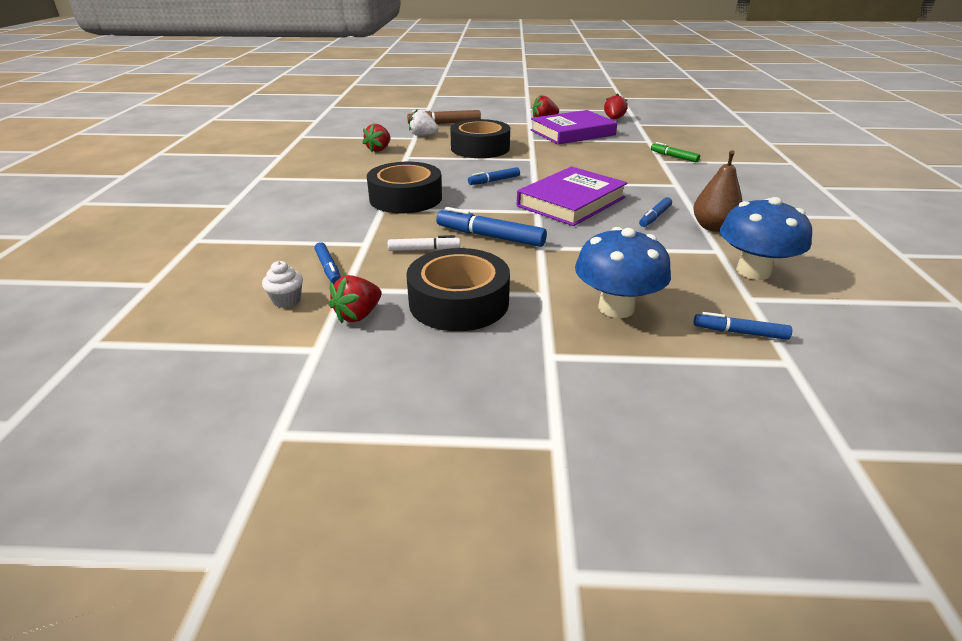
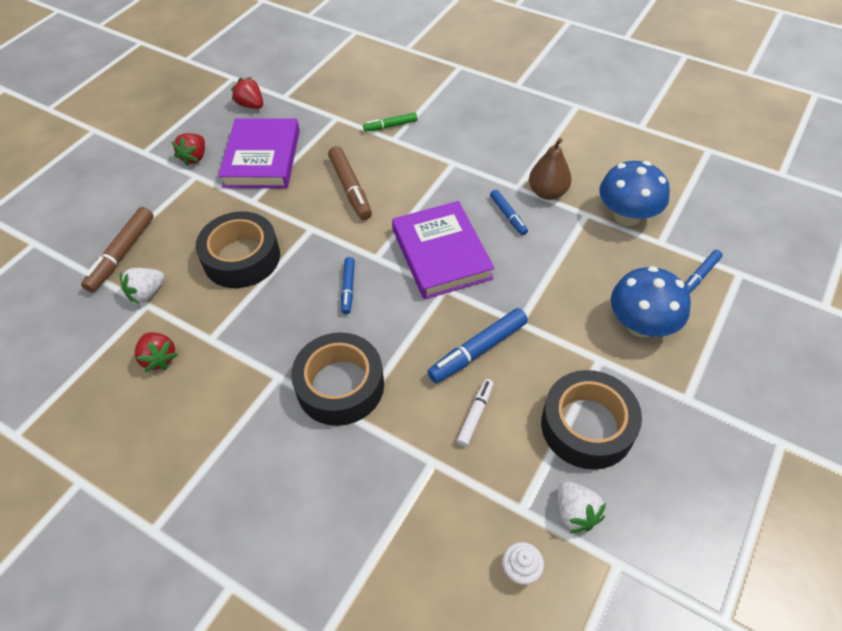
camera: 60 degrees left, 20 degrees up
(328, 268) = (472, 513): blue marker -> none
(358, 315) = (575, 513): red strawberry -> white strawberry
(588, 160) = (350, 188): none -> brown marker

